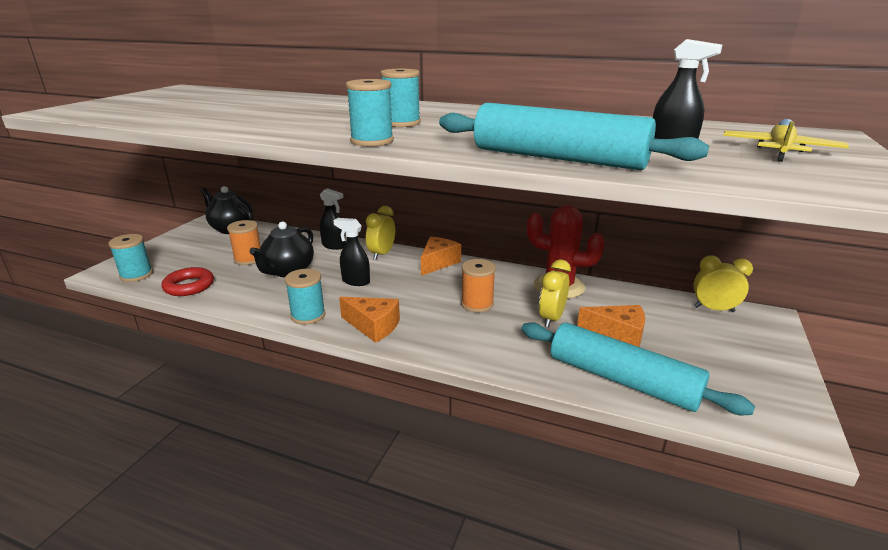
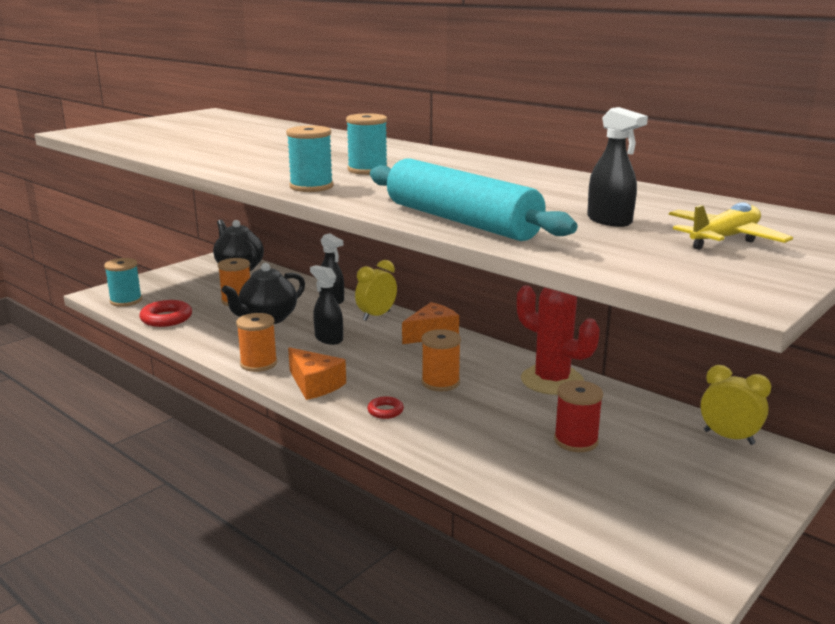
camera: 20 degrees right, 5 degrees down
(308, 315) = (258, 364): turquoise spool -> orange spool
(452, 339) = (385, 411): none -> red ring
(551, 319) = (512, 411): yellow clock -> none
(617, 335) = (576, 441): orange cheese -> red spool
(622, 380) = (537, 483): turquoise rolling pin -> none

